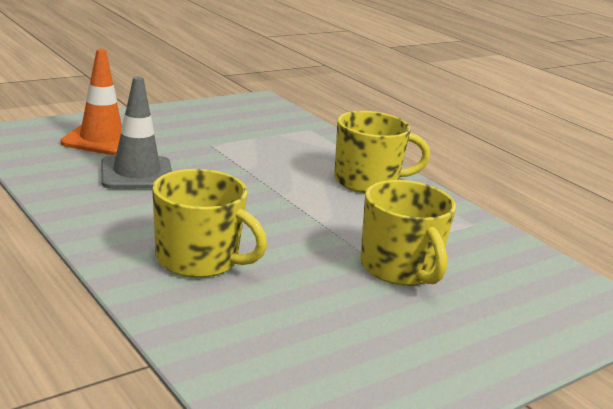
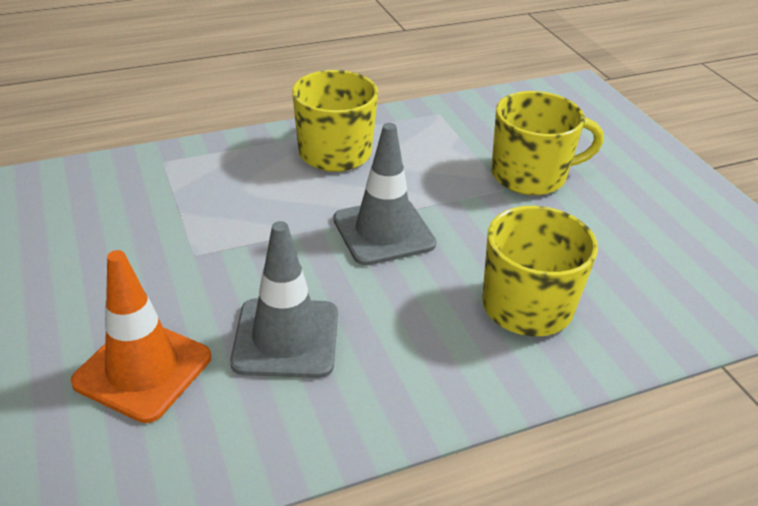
camera: 75 degrees left, 15 degrees up
(268, 202) = (383, 232): none -> grey traffic cone

